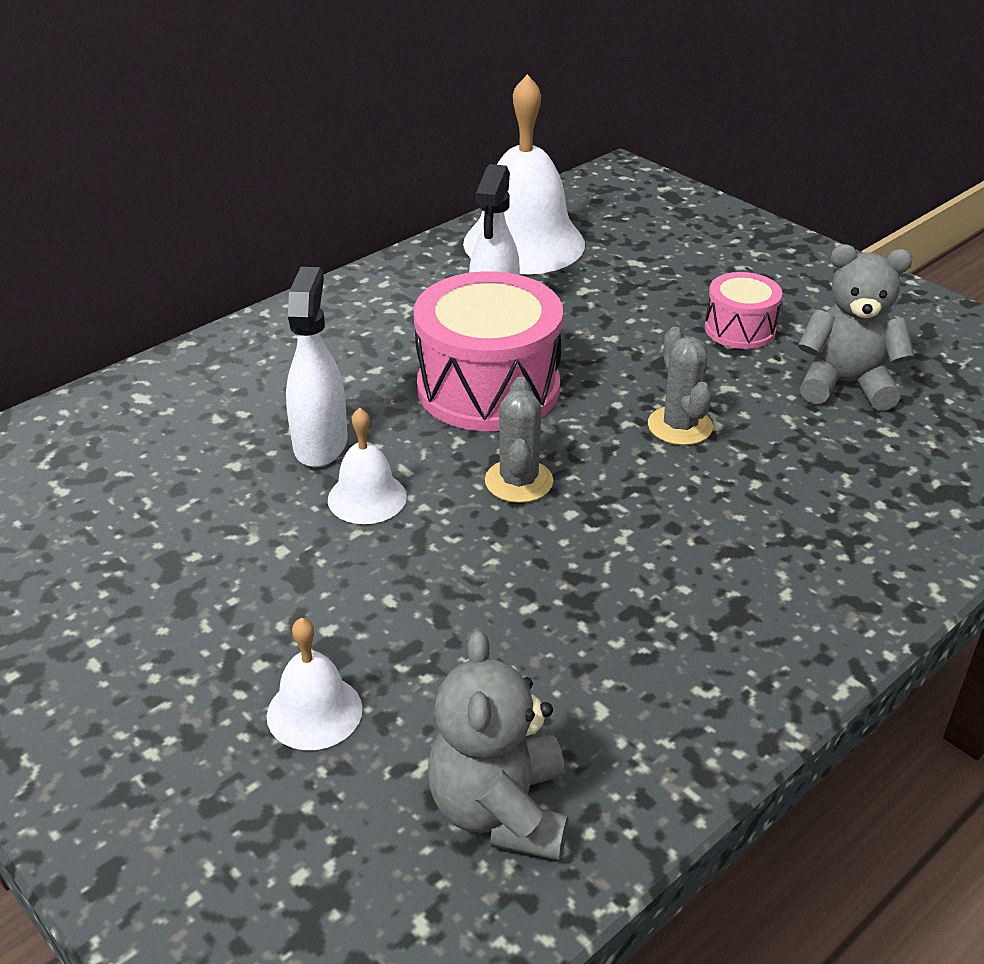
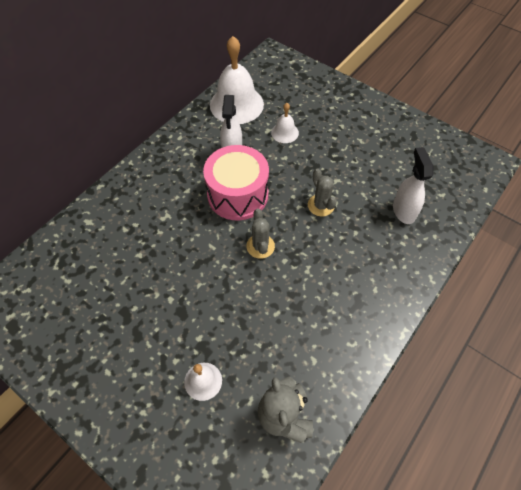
camera: 10 degrees left, 20 degrees up
(320, 444) = (173, 237): white spray bottle -> white spray bottle (403, 211)
(367, 498) = (199, 265): white bell -> white bell (285, 132)
(739, 329) = (337, 145): pink drum -> none
(845, 384) = (384, 172): grey teddy bear -> none

